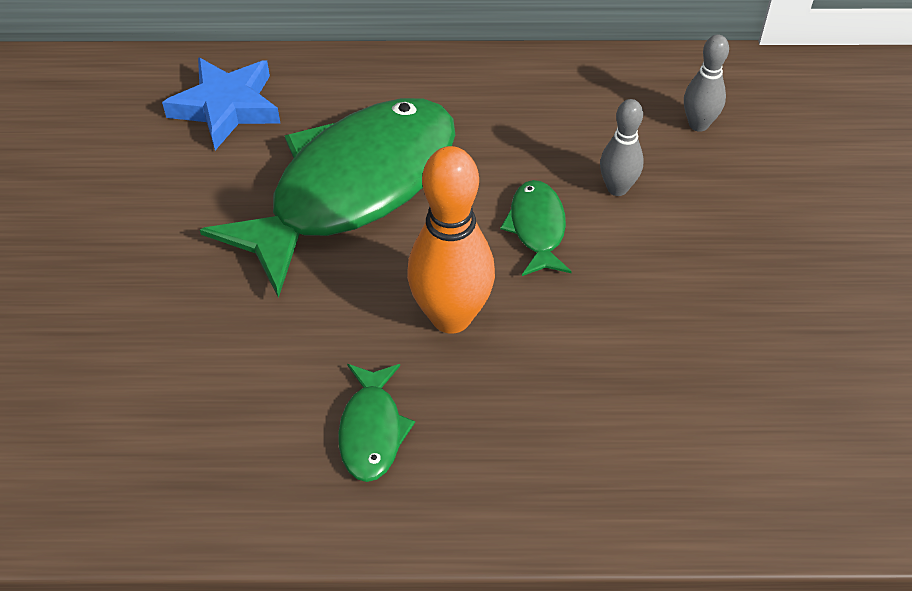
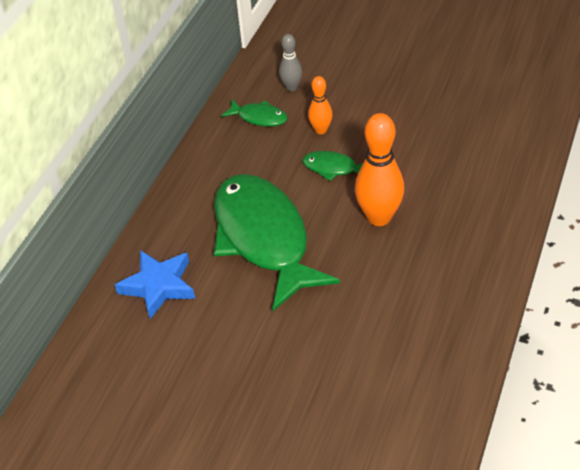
camera: 65 degrees left, 5 degrees down
(372, 430) = (441, 266): green fish -> green fish (259, 117)
(617, 188) = (321, 130): grey bowling pin -> orange bowling pin

